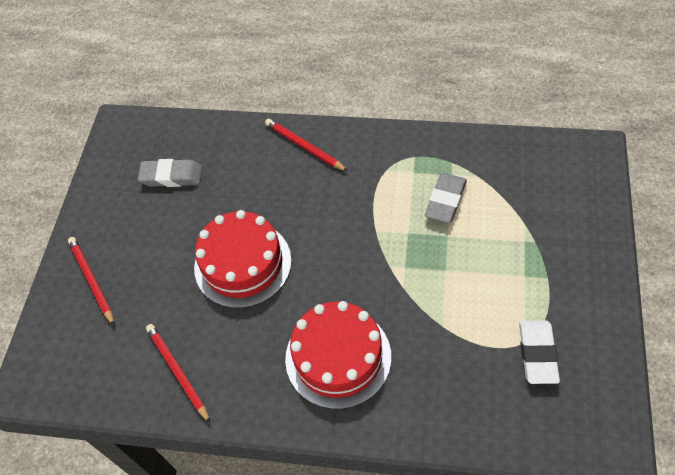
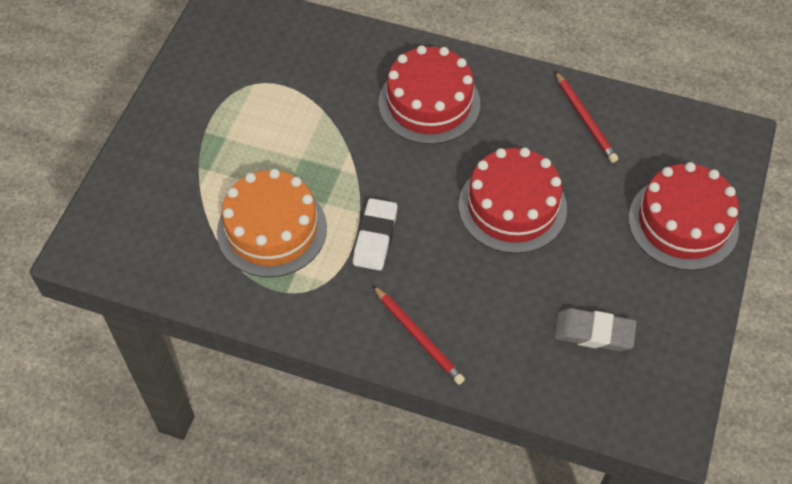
camera: 175 degrees left, 0 degrees up
(91, 280) = (683, 223): red pencil -> red cake
(445, 200) = (272, 229): grey eraser -> orange cake
(537, 353) = (247, 73): white eraser -> white eraser (375, 237)

